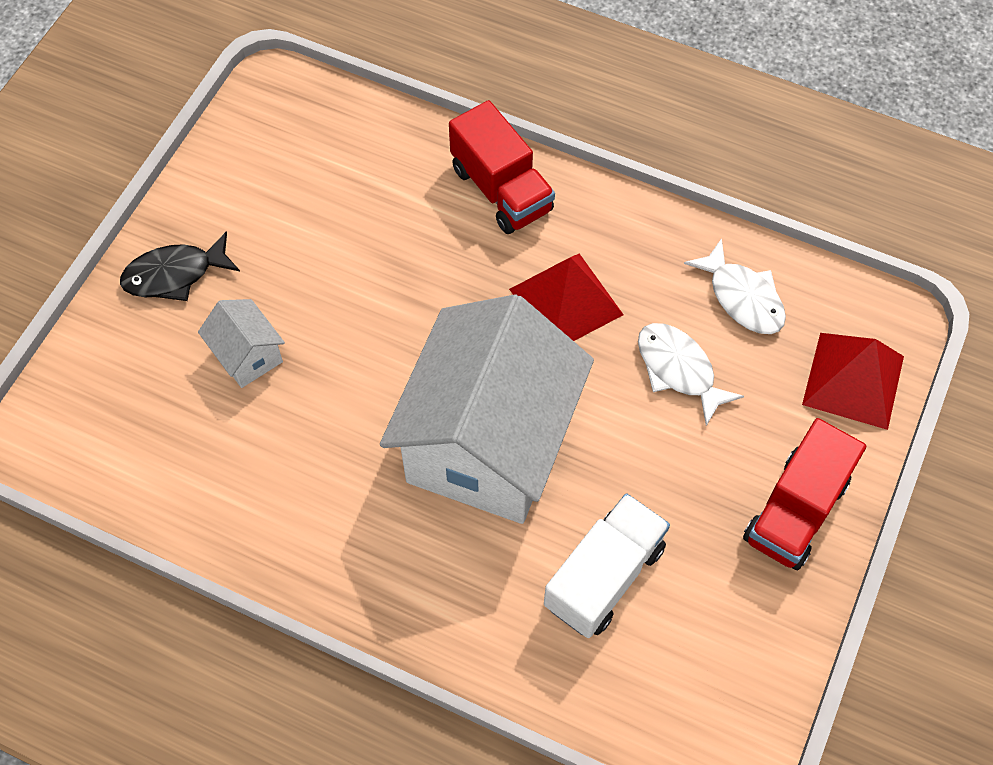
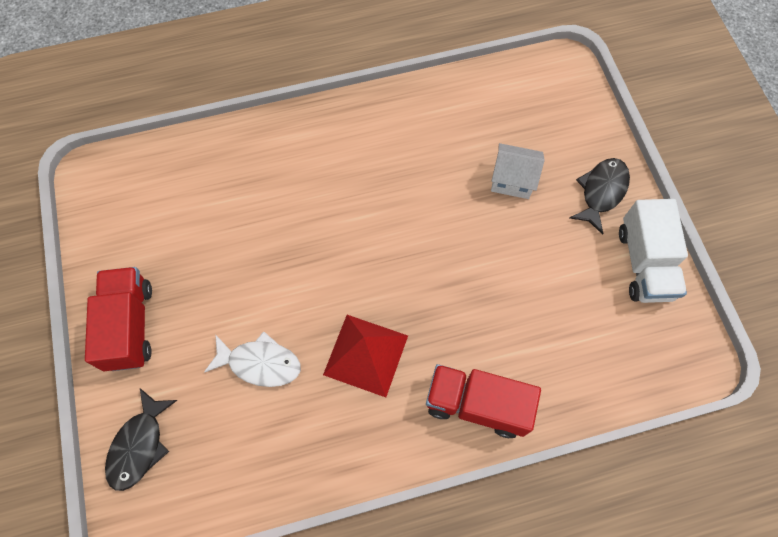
camera: 140 degrees right, 5 degrees up
(489, 443) = (337, 233): white house -> none
(604, 576) = (217, 210): white truck -> white truck (644, 263)
(742, 297) = (253, 451): white fish -> none
(853, 380) = (139, 445): red pyramid -> black fish

